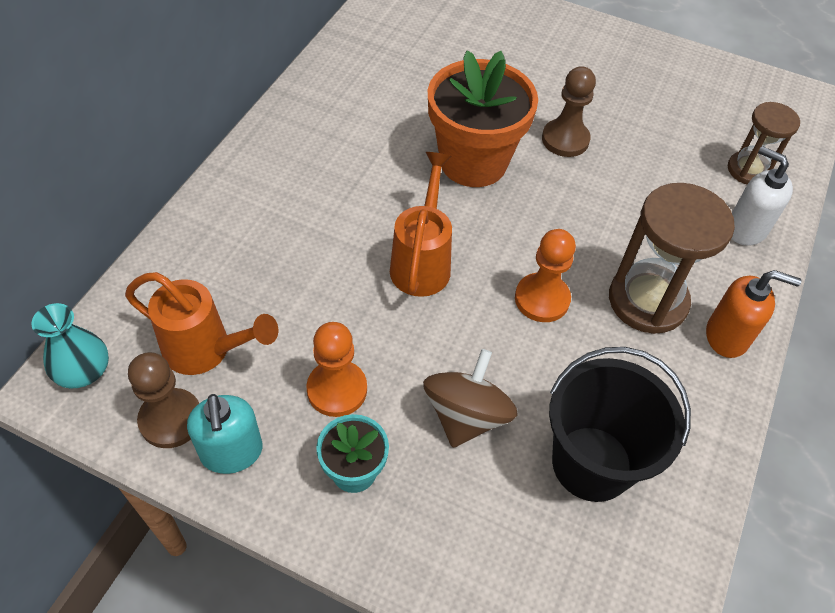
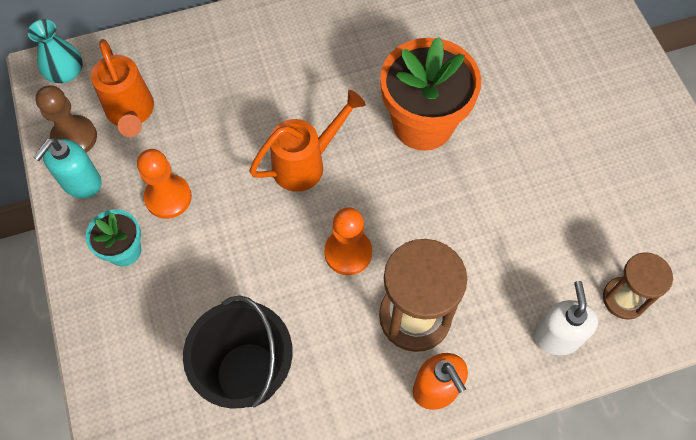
camera: 50 degrees right, 10 degrees up
(466, 416) = (215, 278): brown spinning top -> none
(565, 139) = (510, 160): brown pawn -> none

